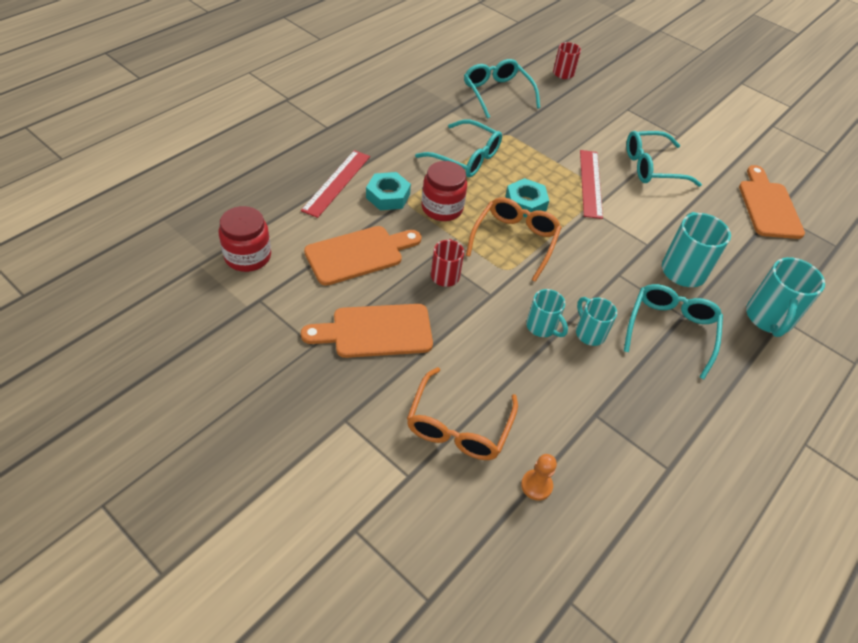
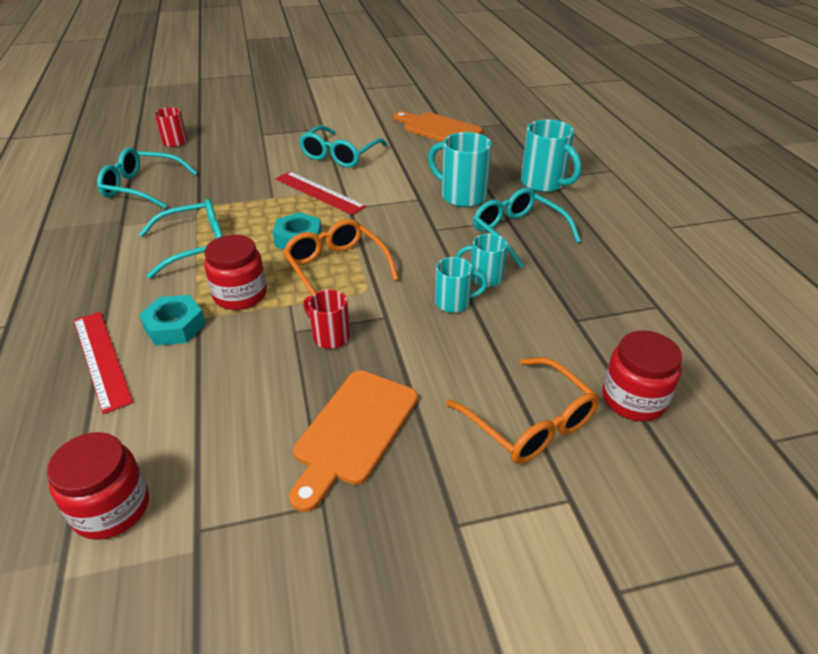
camera: 50 degrees left, 10 degrees down
(358, 254) = (229, 392): orange cutting board -> none
(536, 485) = (633, 399): orange pawn -> red jar

